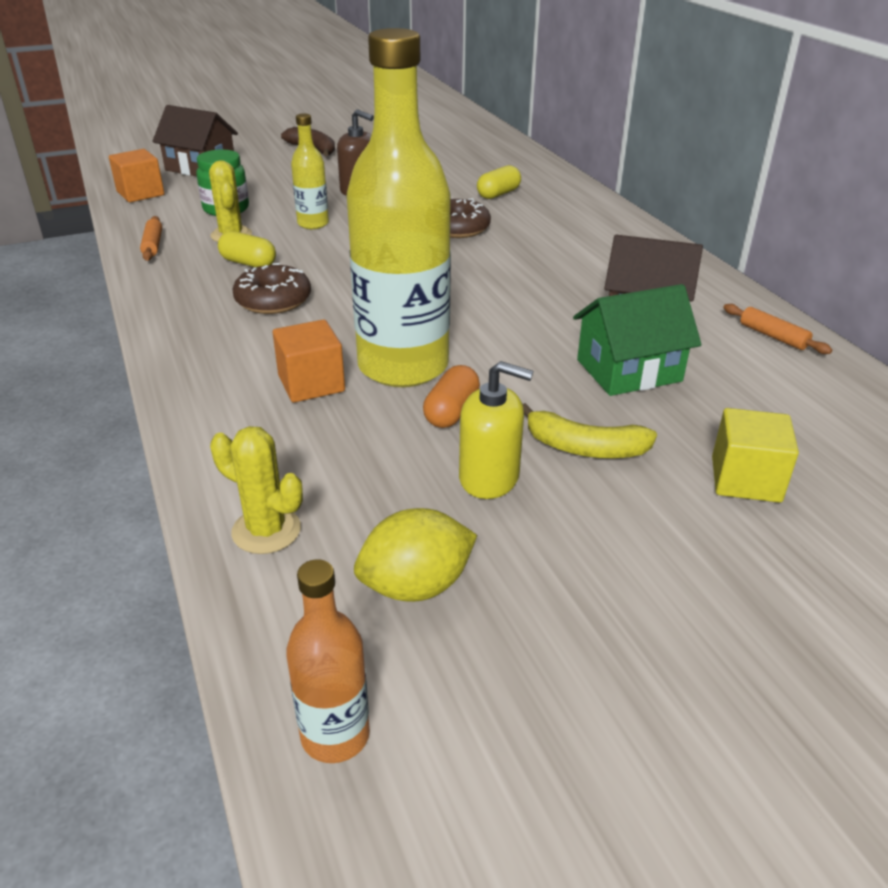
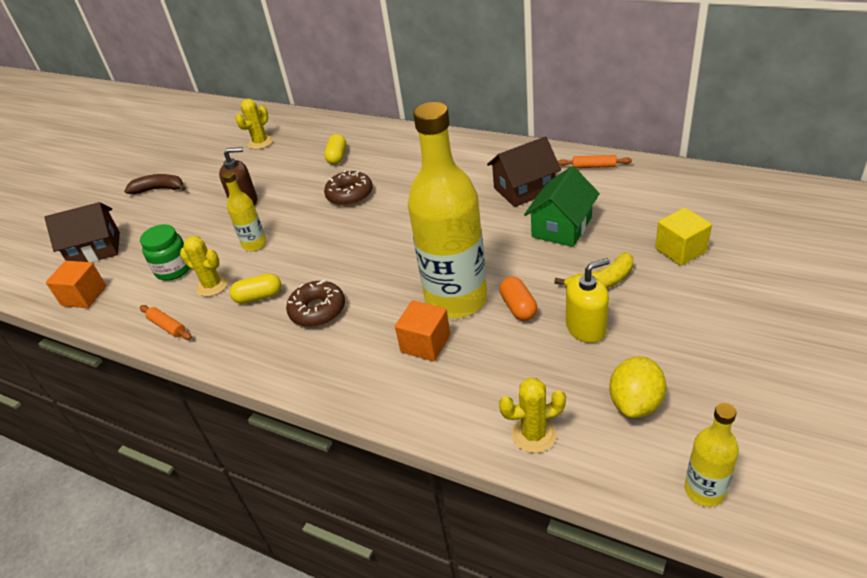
camera: 35 degrees left, 5 degrees up
(335, 735) = (704, 490): orange bottle -> yellow bottle
(450, 153) = (260, 142): none -> yellow cactus

